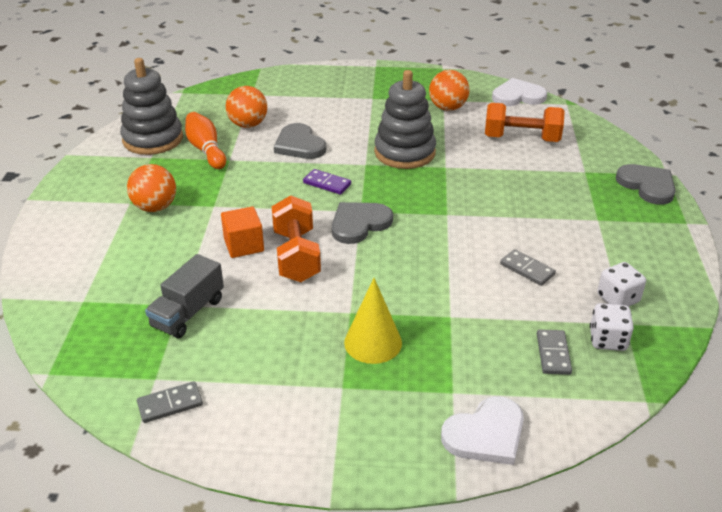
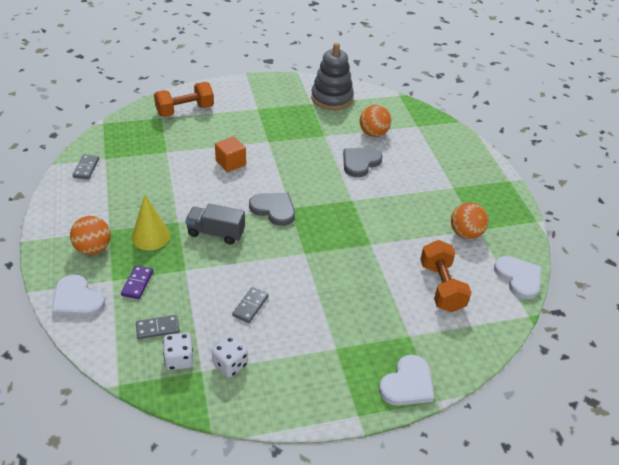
camera: 70 degrees right, 5 degrees up
(155, 207) = (256, 119): orange ball -> orange ball (93, 249)
(170, 404) = (86, 168): grey domino -> grey domino turned 45 degrees clockwise
(188, 313) = (160, 156): grey truck -> grey truck (216, 233)
(206, 150) = (331, 123): orange bowling pin -> none
(296, 256) = (227, 187): orange dumbbell -> orange dumbbell (185, 111)
(327, 183) = (316, 185): purple domino -> purple domino (137, 283)
(404, 152) = (379, 218): grey stacking toy -> none
(647, 185) = (407, 384): grey heart -> white heart

